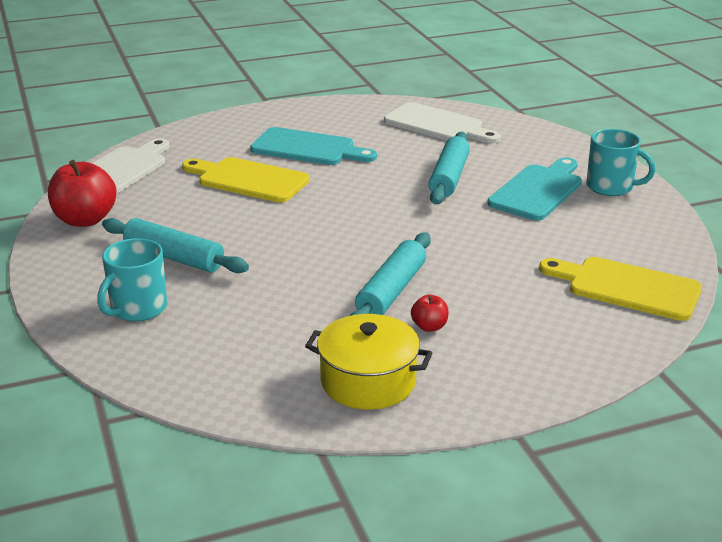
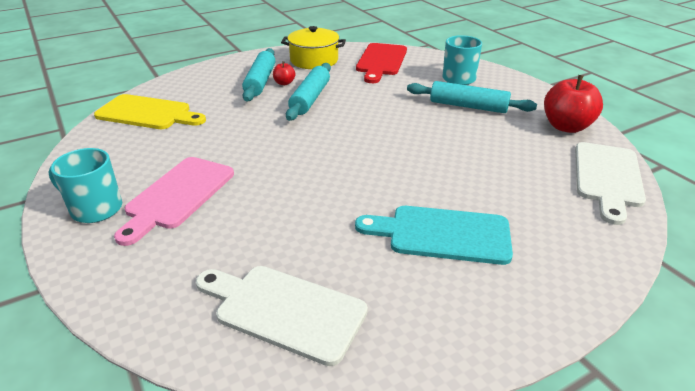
camera: 170 degrees right, 5 degrees up
(241, 365) = (381, 61): none -> red cutting board
(248, 180) = (473, 180): yellow cutting board -> none
(449, 177) = (269, 204): turquoise rolling pin -> turquoise rolling pin (260, 81)
(538, 191) = (177, 195): turquoise cutting board -> pink cutting board

